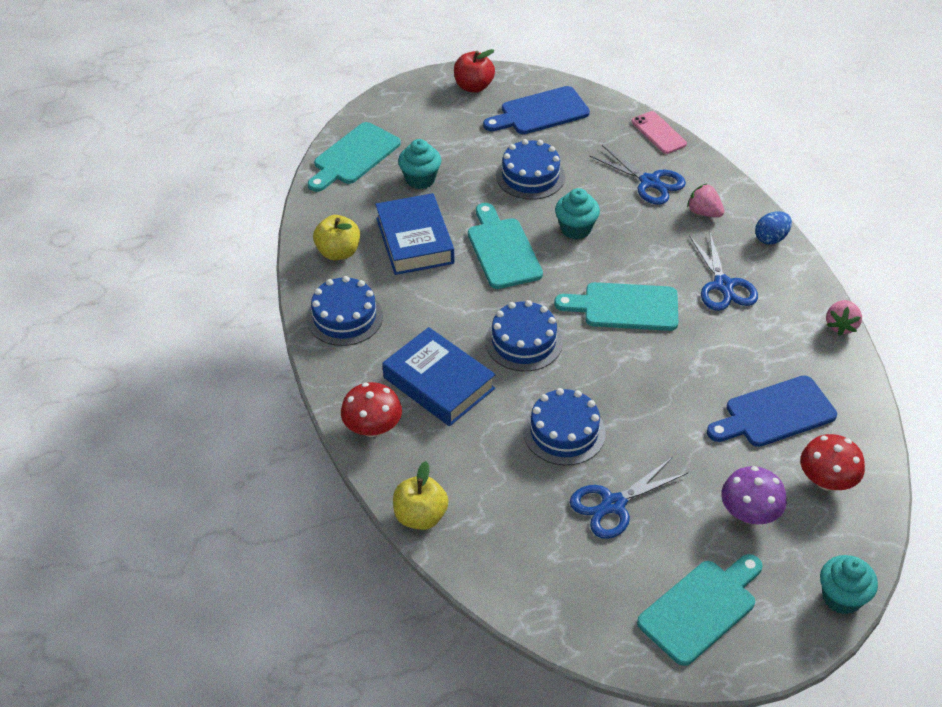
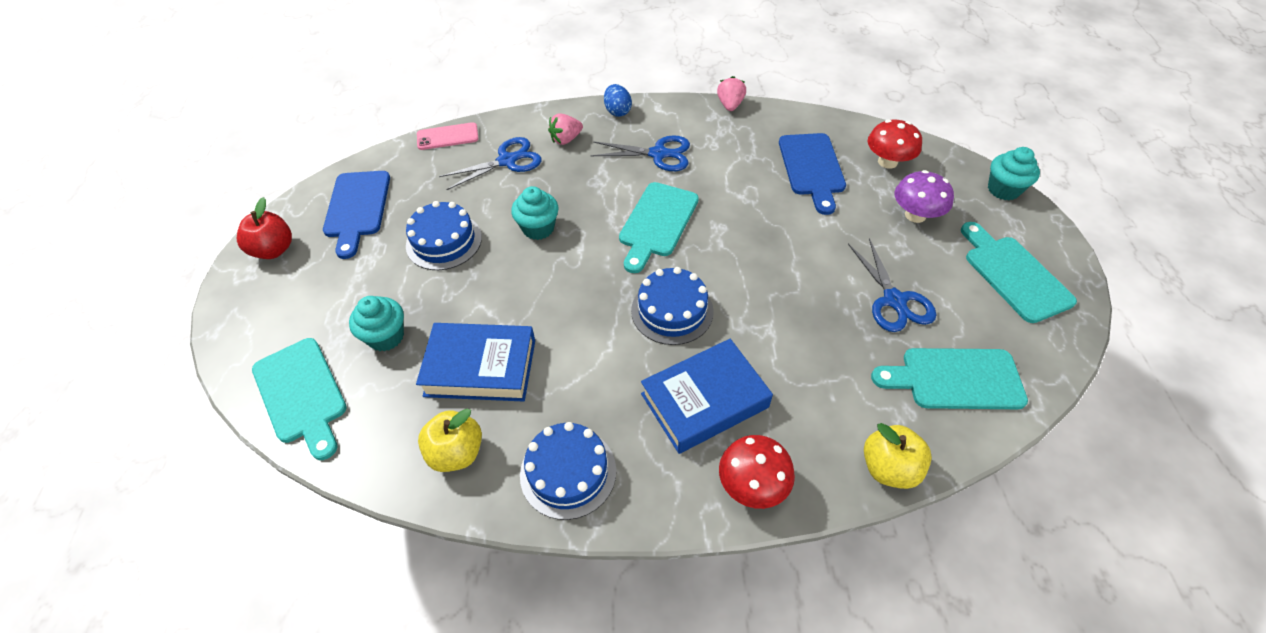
camera: 70 degrees left, 5 degrees up
(502, 250) = (536, 293): turquoise cutting board -> turquoise cutting board (955, 379)
(564, 432) = (799, 312): blue cake -> none
(841, 325) = (730, 105): pink strawberry -> pink strawberry turned 120 degrees counterclockwise

